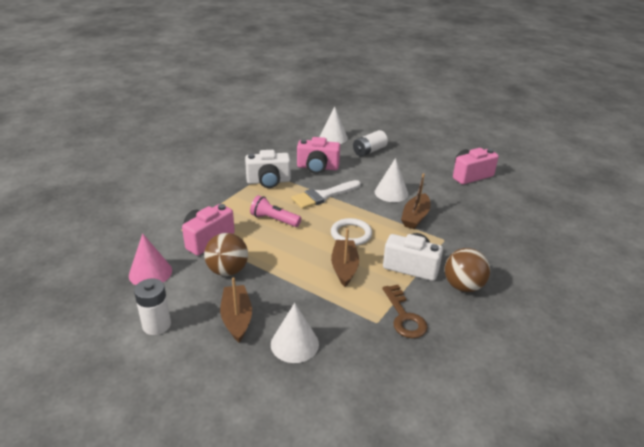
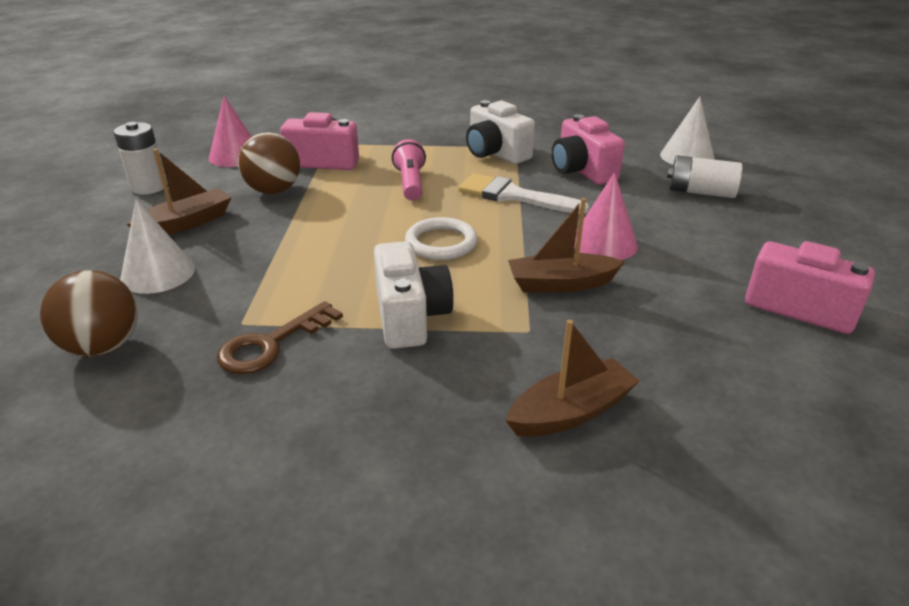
camera: 60 degrees right, 0 degrees up
(344, 267) = (351, 261): brown boat -> brown boat (571, 412)
(391, 192) = (604, 243): white cone -> pink cone
(463, 286) = (404, 386): brown ball -> brown ball (103, 347)

